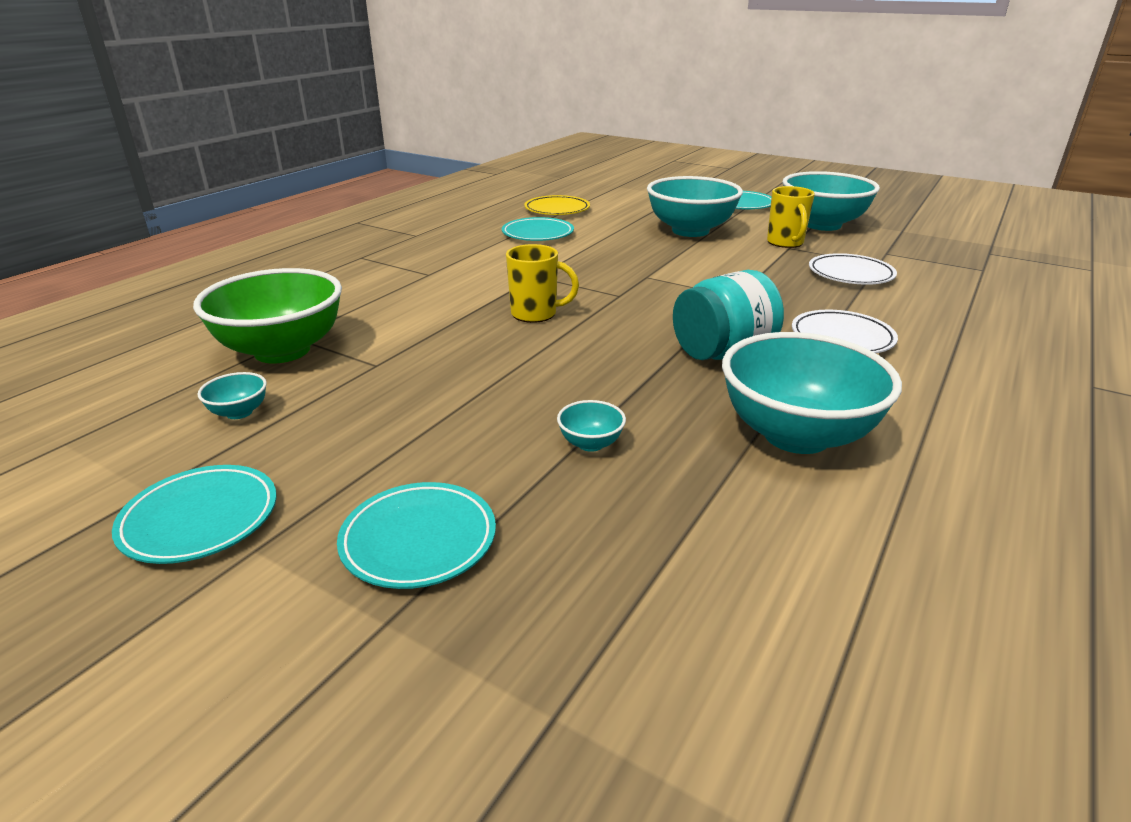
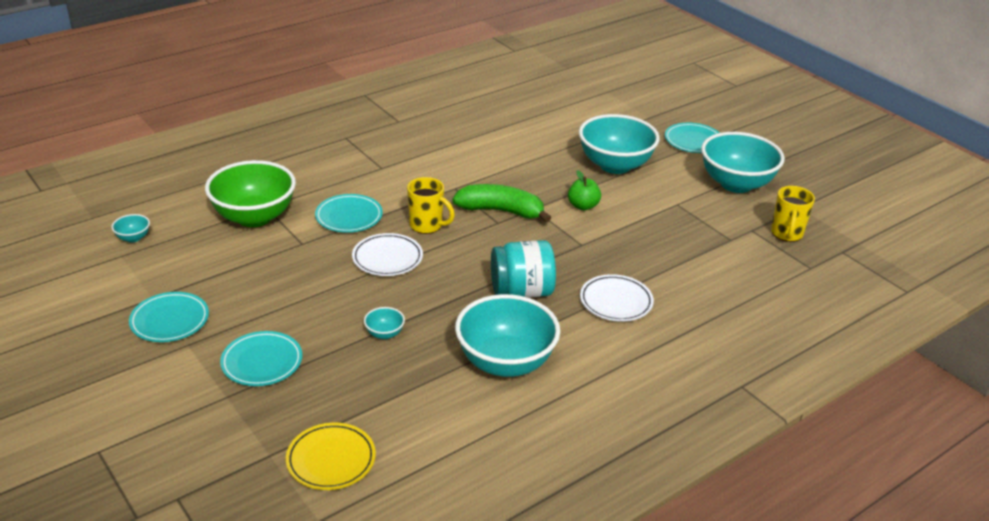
camera: 20 degrees right, 5 degrees up
(239, 412) = (212, 259): turquoise bowl -> turquoise bowl (133, 238)
(538, 234) = (490, 141): turquoise plate -> turquoise plate (349, 217)
(557, 210) = (528, 113): yellow plate -> yellow plate (331, 460)
(612, 285) = (501, 211): none -> green banana
(697, 265) = (583, 206): none -> green apple
(785, 243) = (679, 198): yellow mug -> yellow mug (786, 234)
(850, 274) = (693, 245): white plate -> white plate (387, 258)

